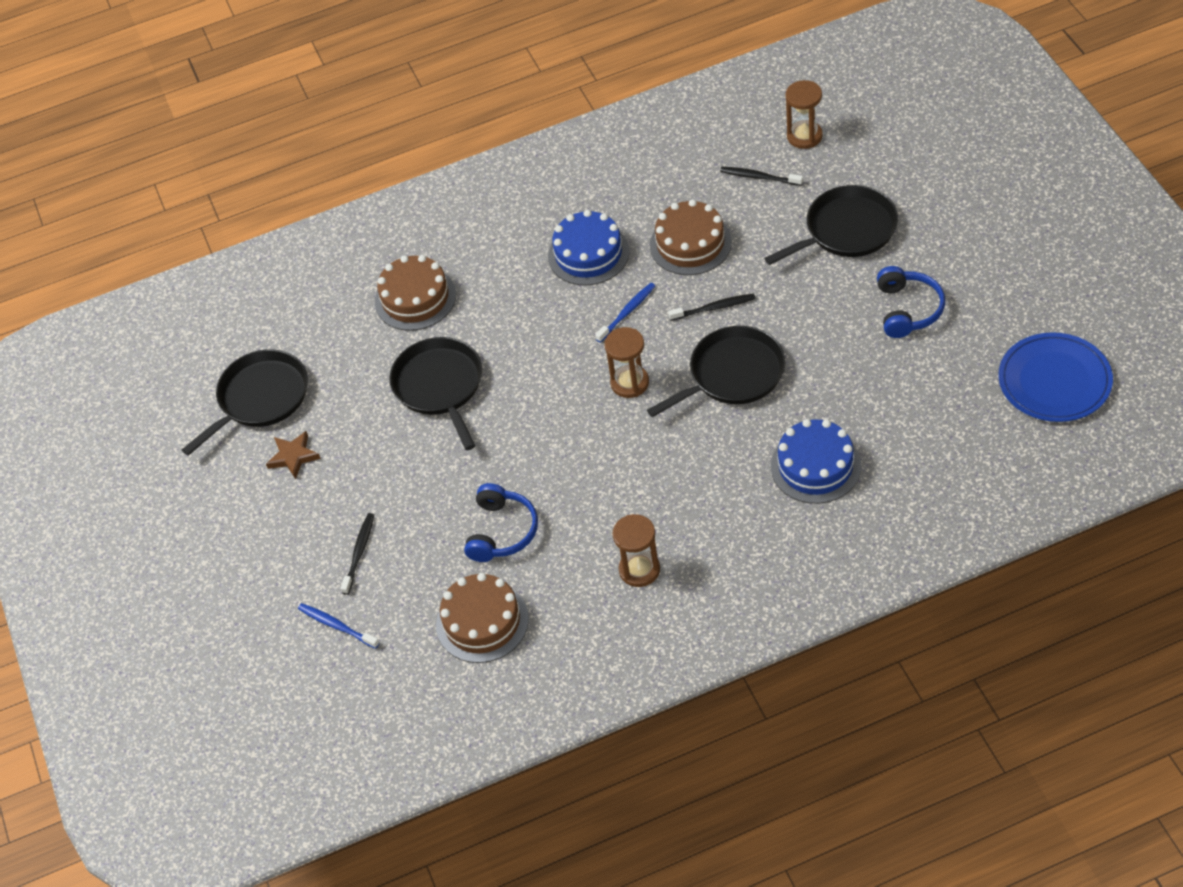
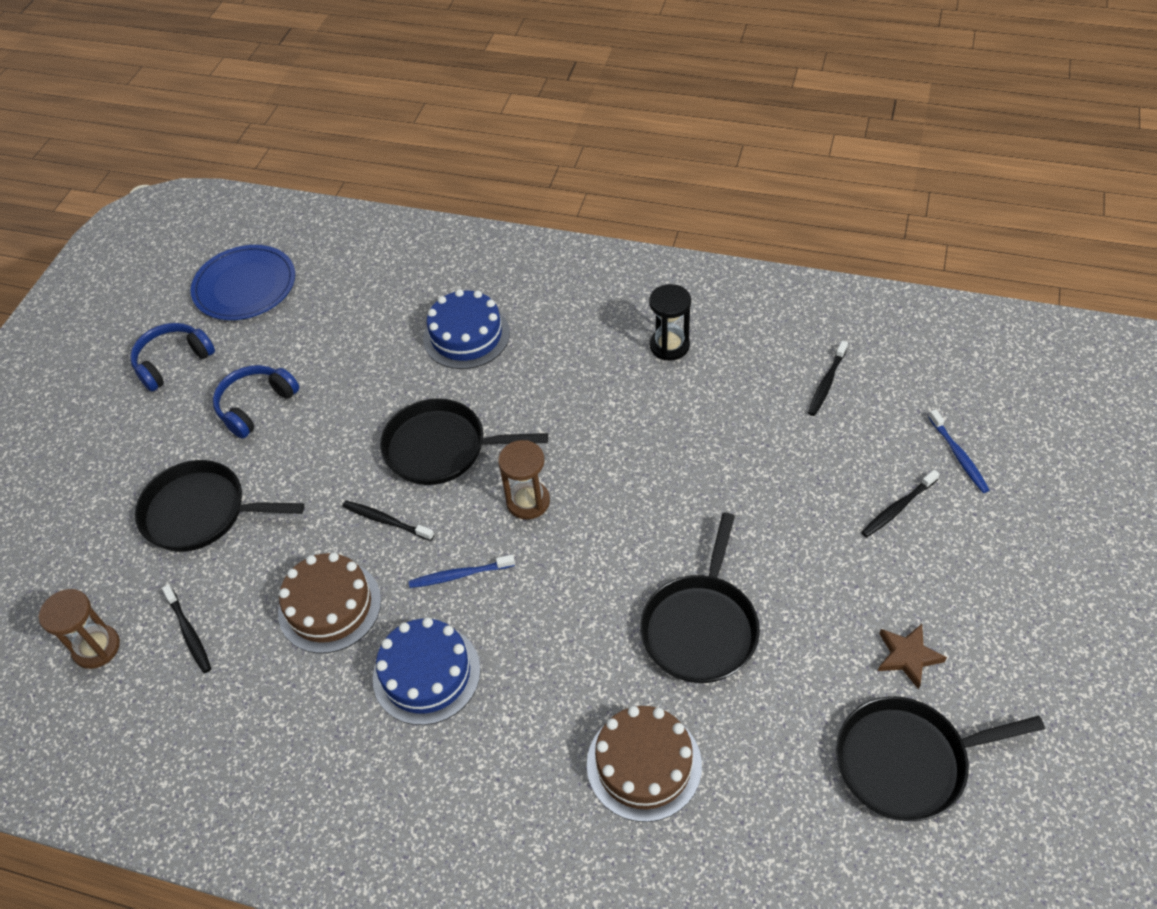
camera: 145 degrees left, 0 degrees up
(482, 622) = (826, 383): brown cake -> black toothbrush
(502, 531) = (753, 444): blue headphones -> blue headphones (173, 362)
(639, 570) = (669, 346): brown hourglass -> black hourglass

